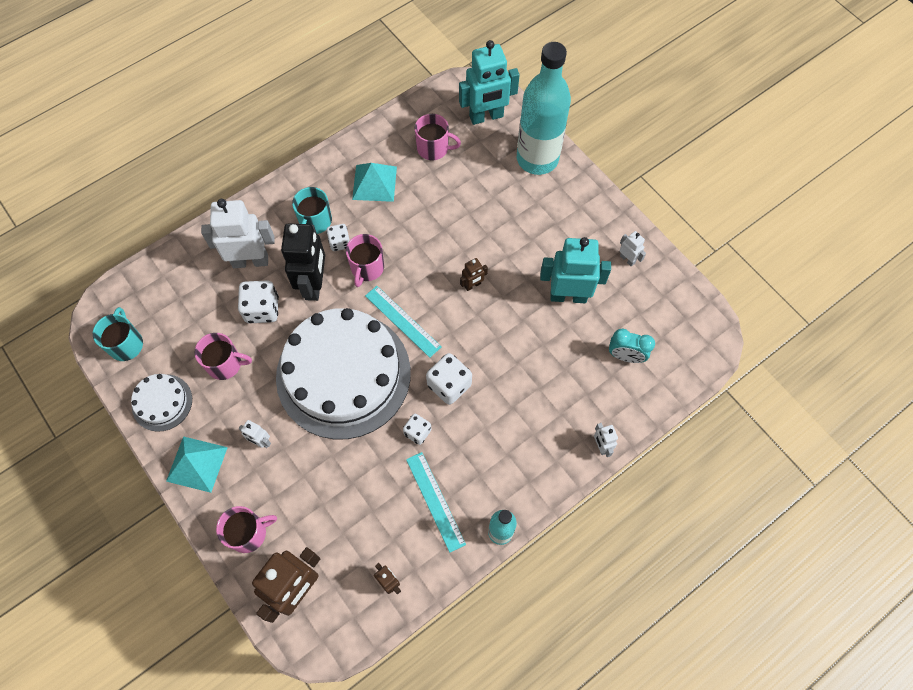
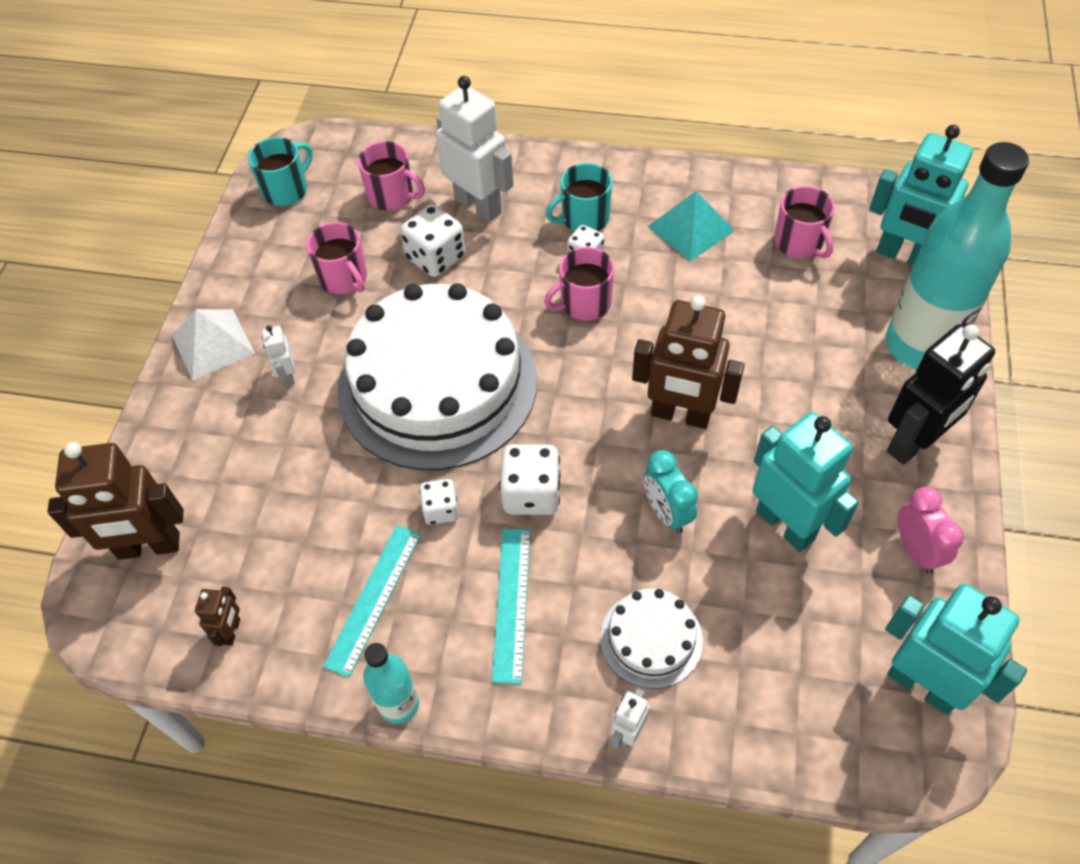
camera: 50 degrees right, 10 degrees down
(162, 402) = (252, 264): white cake -> white cake (651, 639)
(197, 464) = (213, 344): turquoise pyramid -> white pyramid
(248, 533) = (175, 449): pink mug -> pink mug (392, 196)
(314, 284) = (512, 275): black robot -> black robot (914, 442)
(403, 321) = (559, 385): turquoise ruler -> turquoise ruler (512, 603)
(472, 285) = (680, 415): brown robot -> brown robot, size x2.17
(625, 356) = (782, 659): turquoise clock -> turquoise clock (666, 513)
(627, 259) = (916, 550): white robot -> pink clock
(683, 315) = (922, 684): none -> turquoise robot

